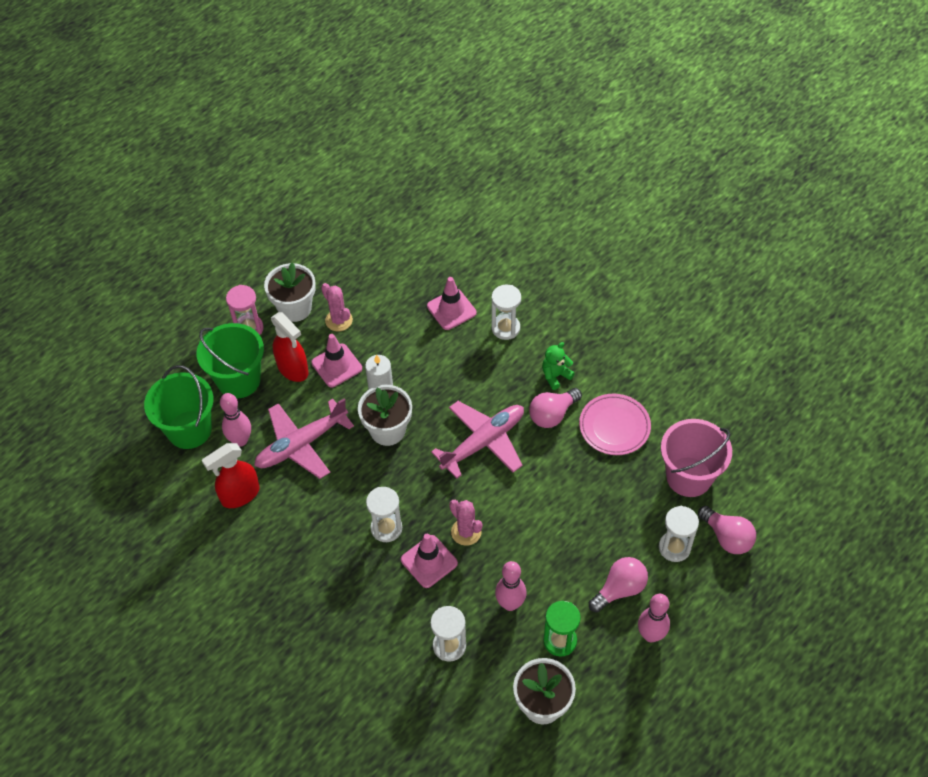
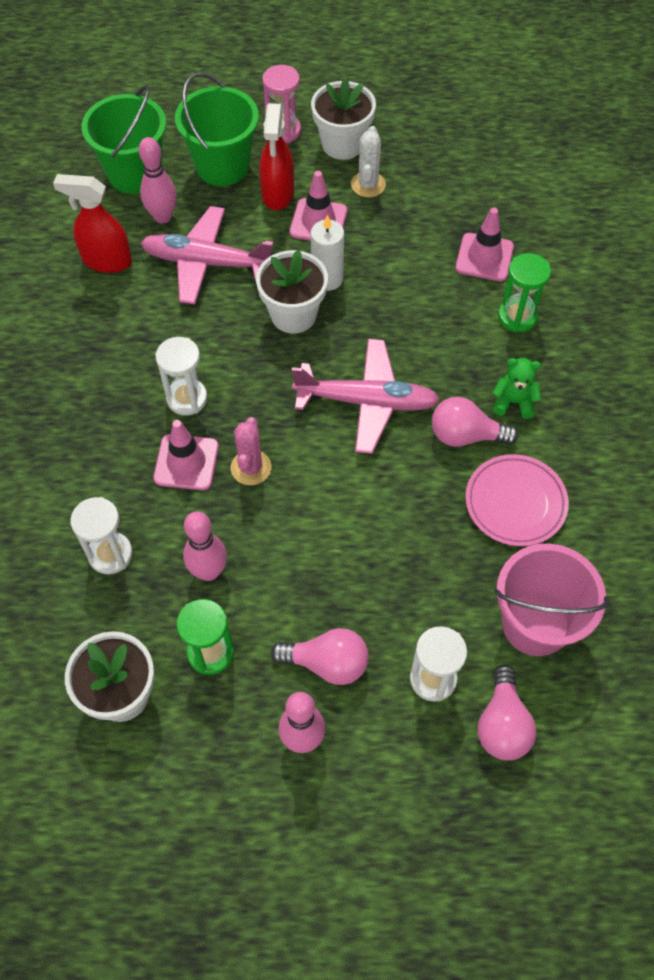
camera: 45 degrees right, 5 degrees up
(339, 320) = (368, 184): pink cactus -> white cactus
(505, 328) = (517, 317): white hourglass -> green hourglass

